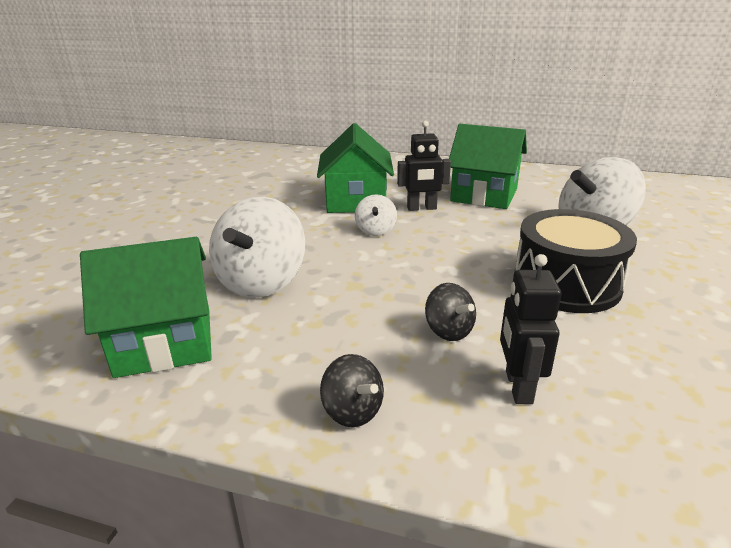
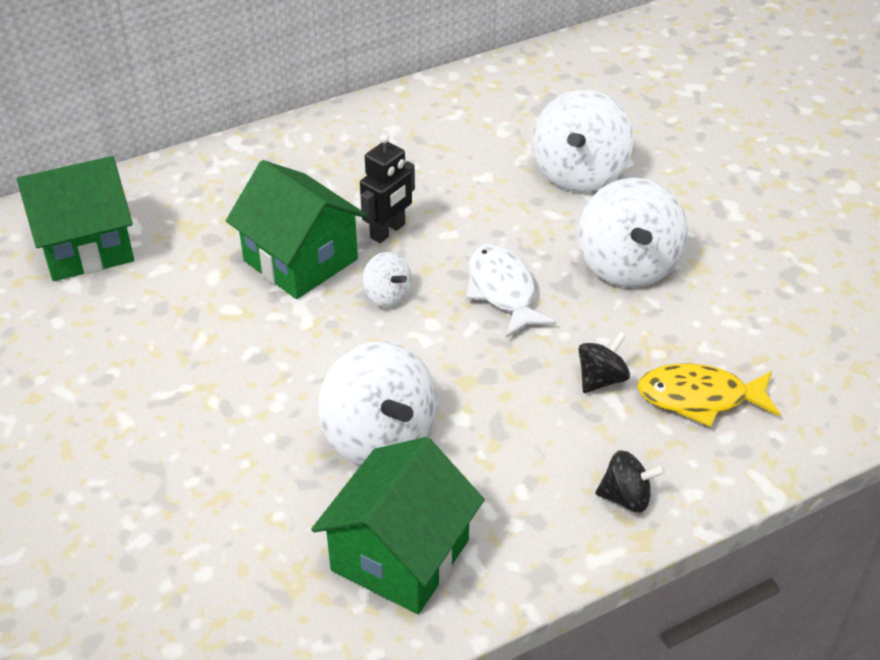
camera: 45 degrees left, 15 degrees up
(449, 257) = (502, 291): none -> white fish
(449, 331) = (601, 379): black spinning top -> black spinning top turned 60 degrees counterclockwise
(484, 195) = (424, 171): green house -> green house (86, 246)
(518, 387) = (699, 398): black robot -> yellow fish
(566, 284) = (627, 265): black drum -> white spinning top

